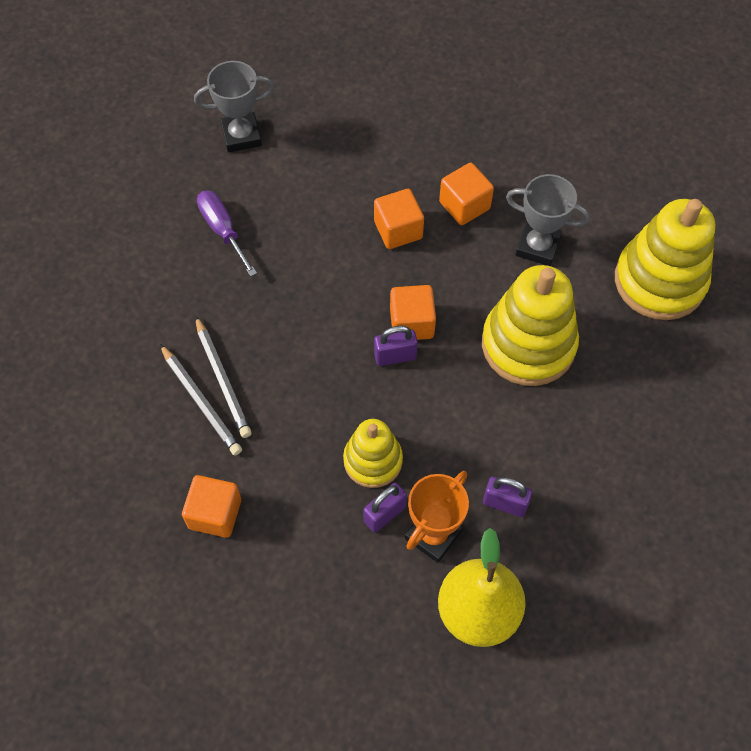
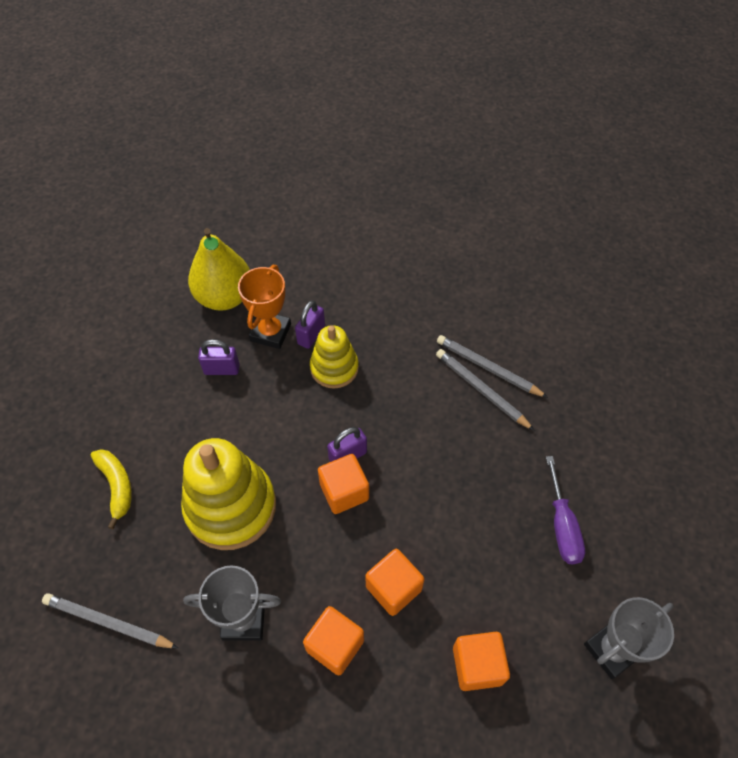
camera: 160 degrees right, 5 degrees down
(215, 514) = (433, 299): orange cube -> orange cube (477, 665)
(223, 230) = (562, 526): purple screwdriver -> purple screwdriver turned 45 degrees clockwise
(642, 402) = (117, 486): none -> yellow banana
(659, 281) = (108, 622): yellow stacking toy -> grey pencil

